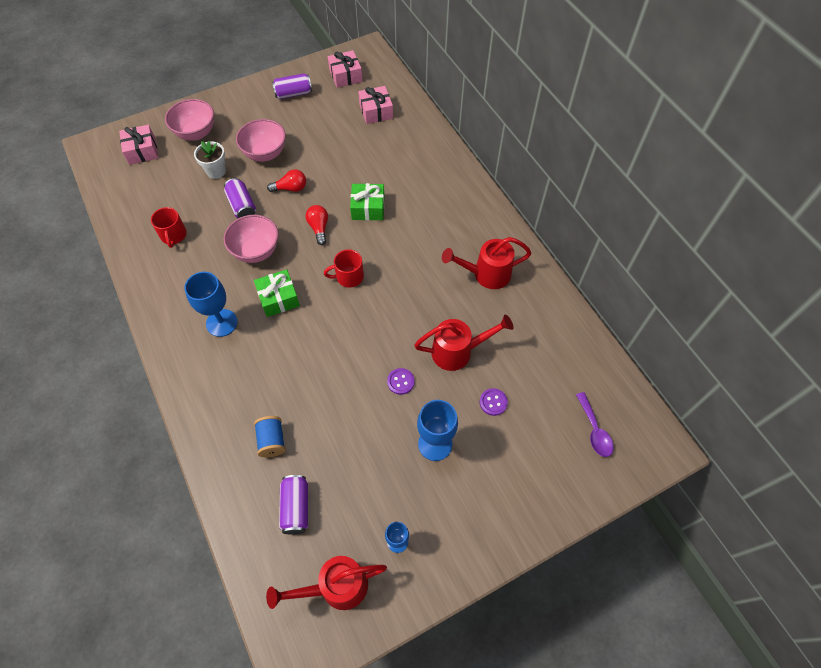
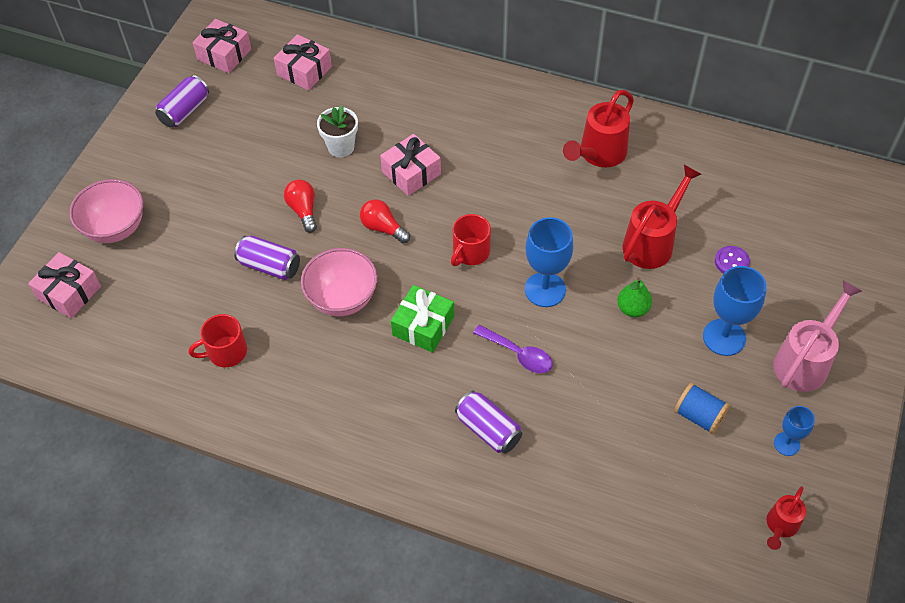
camera: 40 degrees left, 5 degrees down
(173, 235) = (226, 352): red mug -> red mug turned 120 degrees clockwise
(216, 171) = (193, 251): white flower pot -> white flower pot (341, 147)
(221, 323) = (391, 395): blue goblet -> blue goblet (545, 289)
(265, 154) = (229, 195): pink bowl -> none
(272, 440) = (576, 458): blue spool -> blue spool (698, 416)
(291, 188) = (303, 210): red light bulb -> red light bulb turned 60 degrees counterclockwise
(296, 507) = (668, 495): purple can -> purple can (488, 429)
(336, 587) = (780, 526): red watering can -> red watering can, size x0.57
(368, 208) = (411, 173): green gift -> pink gift
(400, 382) = (632, 309): purple button -> green pear
(468, 502) = (805, 361): none -> pink watering can
(594, 430) = (835, 219): purple spoon -> purple spoon (518, 354)

